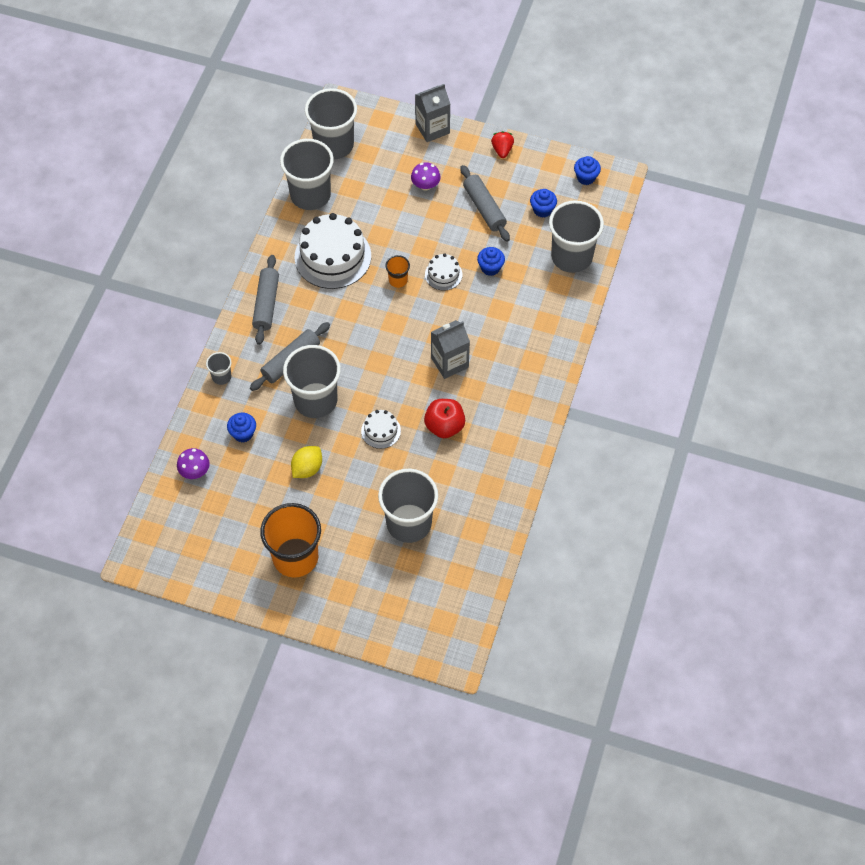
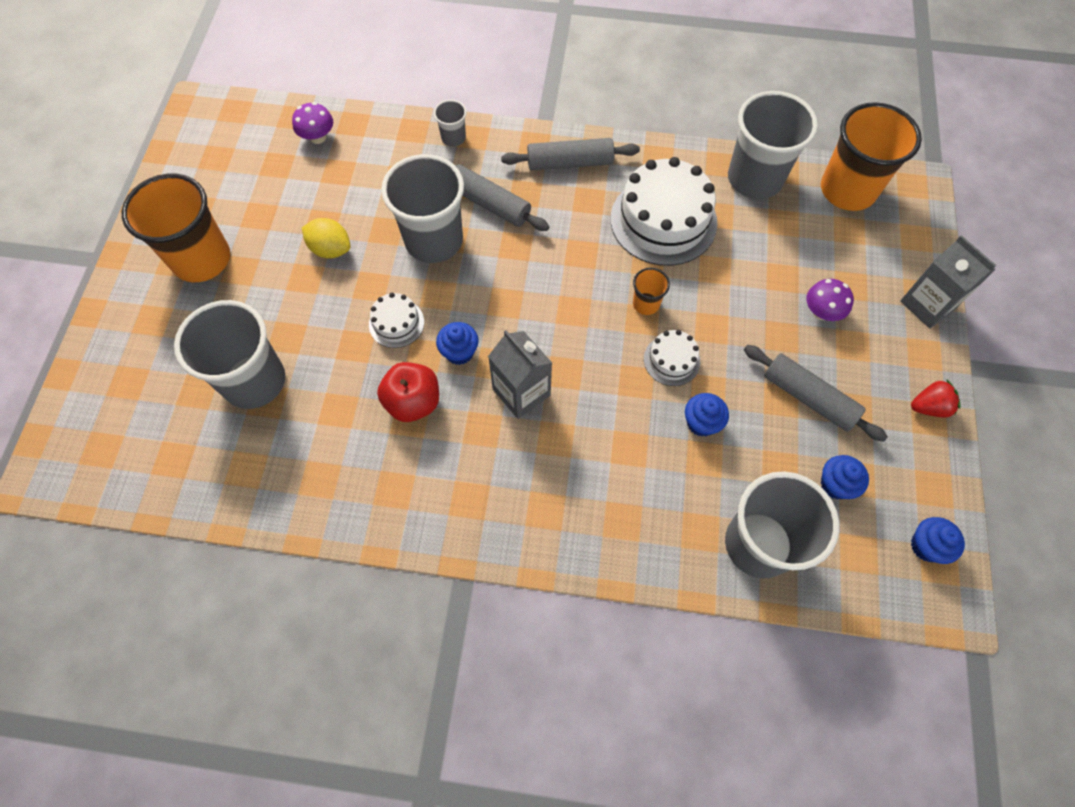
camera: 80 degrees right, 5 degrees up
(243, 433) = (375, 174): blue cupcake -> blue cupcake (459, 352)
(334, 145) = (847, 190): grey cup -> orange cup
(484, 208) = (808, 397): grey rolling pin -> grey rolling pin turned 75 degrees clockwise

